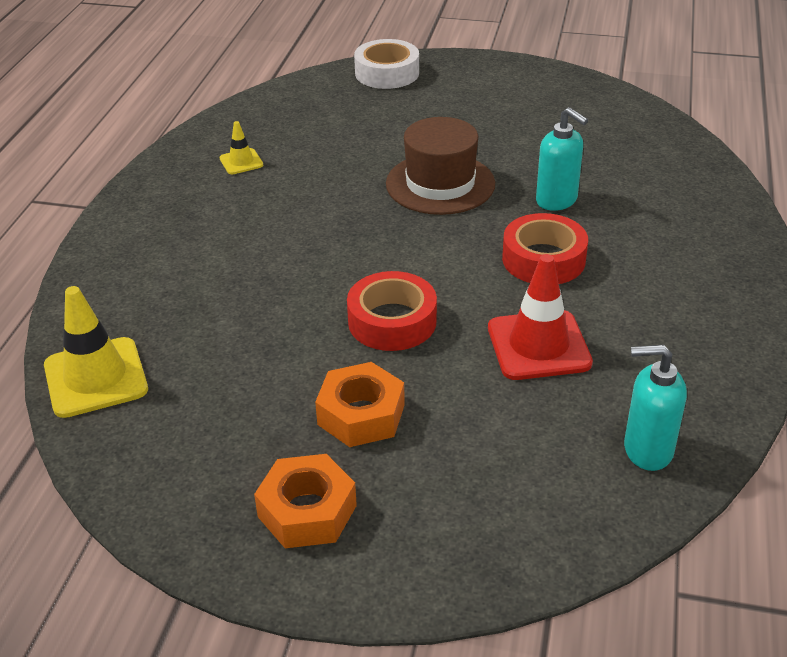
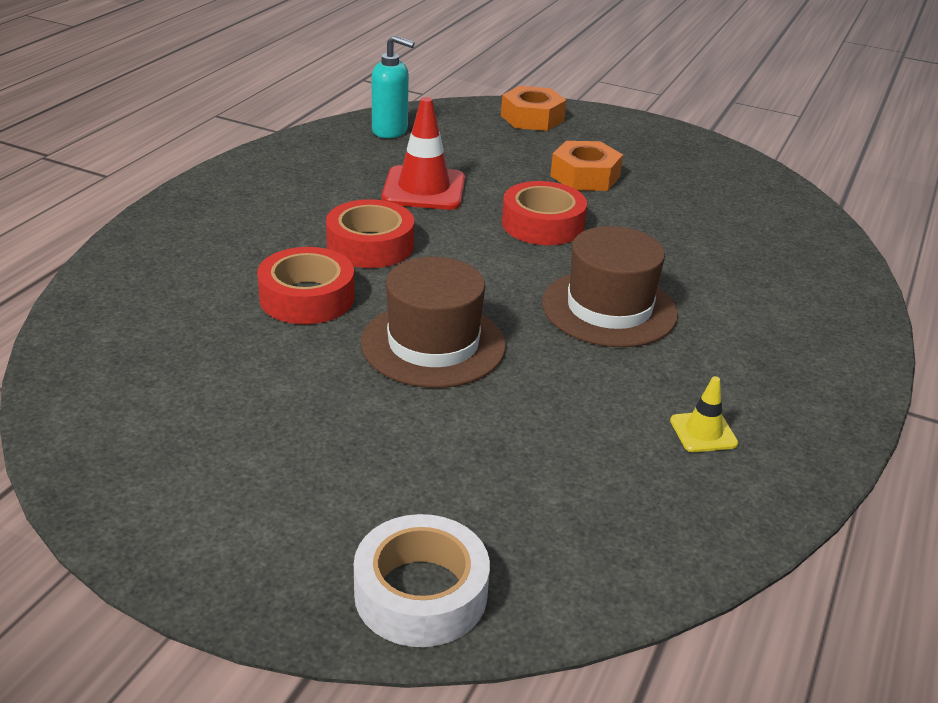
camera: 170 degrees left, 5 degrees down
(96, 377) = (808, 230): yellow traffic cone -> none
(307, 511) = (630, 143): orange nut -> orange nut (532, 118)
(312, 238) = (609, 308): none -> brown hat
(557, 200) = (307, 297): turquoise soap dispenser -> red tape

